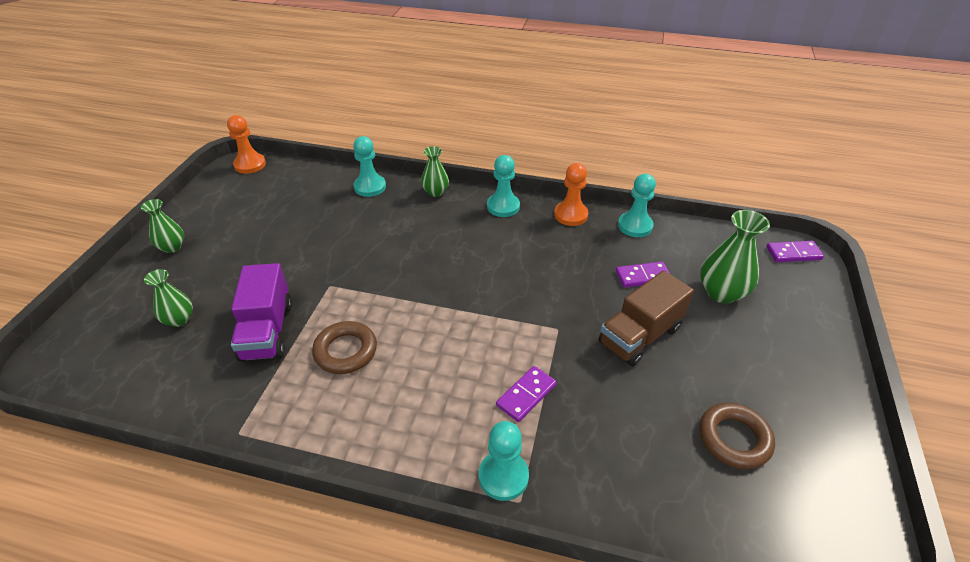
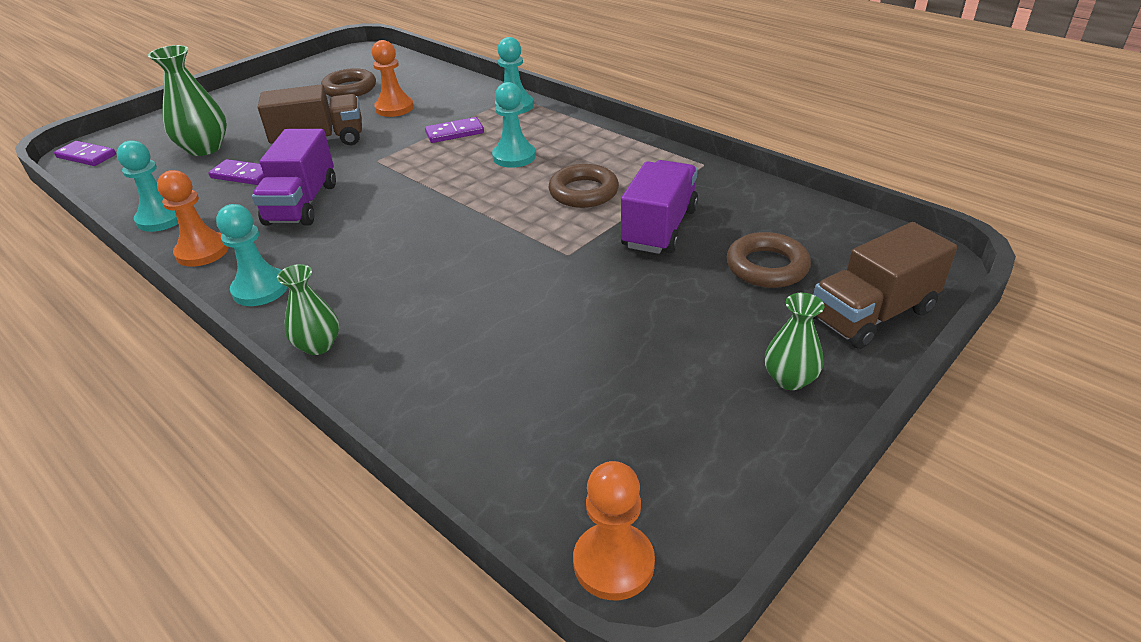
camera: 150 degrees left, 5 degrees down
(109, 302) = (872, 314): none -> brown truck
(179, 319) = (767, 266): green vase -> brown ring
(370, 187) = (407, 394): turquoise pawn -> turquoise pawn (514, 157)
(559, 266) = (302, 204): none -> purple truck
(635, 417) = (394, 108): none -> orange pawn

